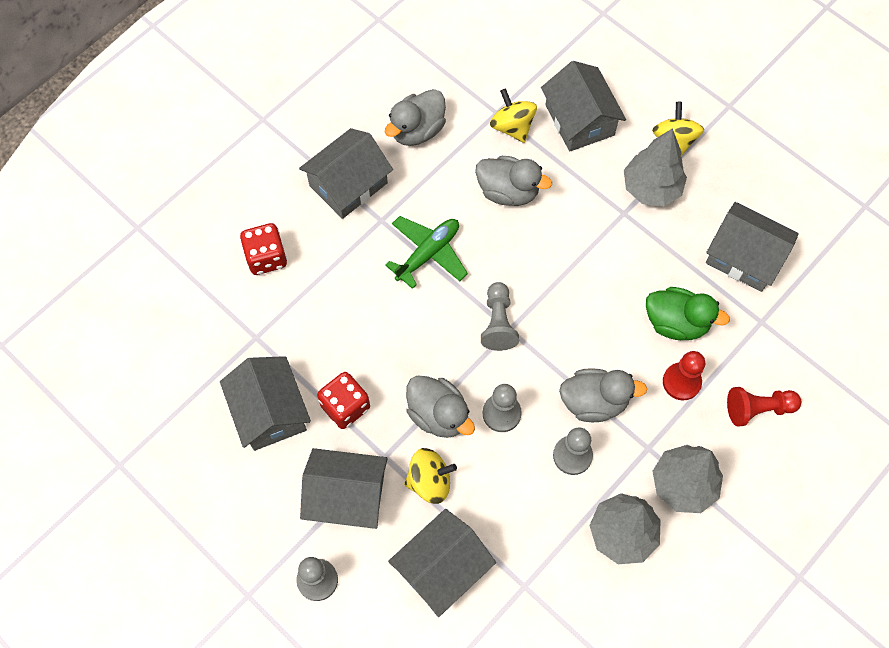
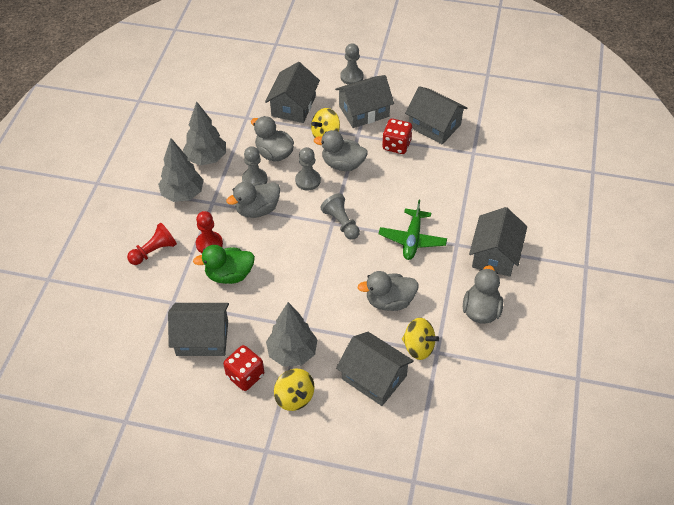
camera: 150 degrees right, 15 degrees down
(266, 257) = (505, 192): red dice -> red dice (245, 376)
(521, 488) = (274, 153): none -> grey duck

